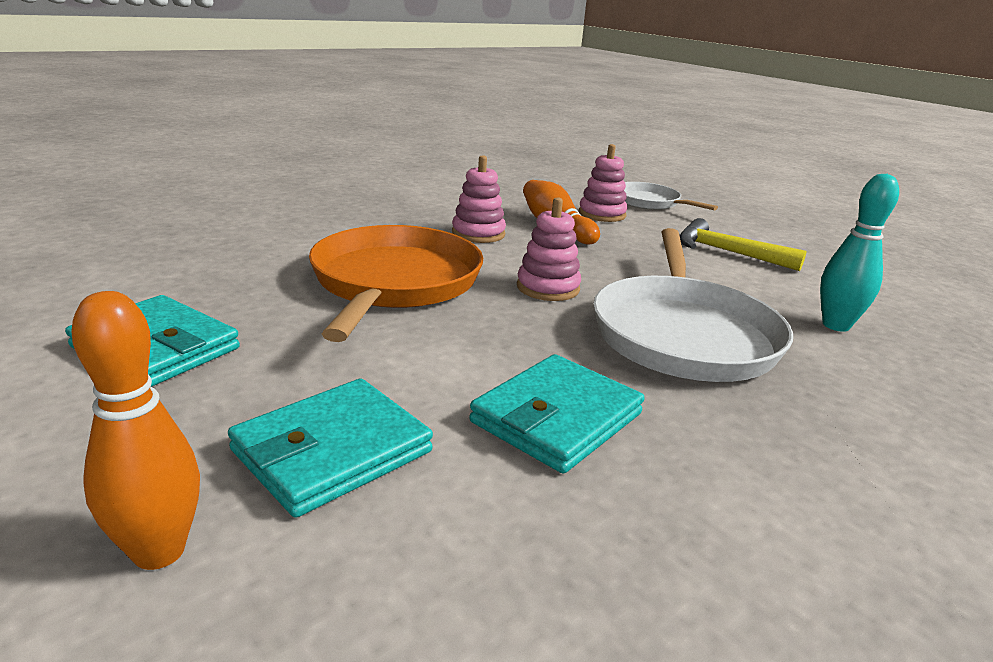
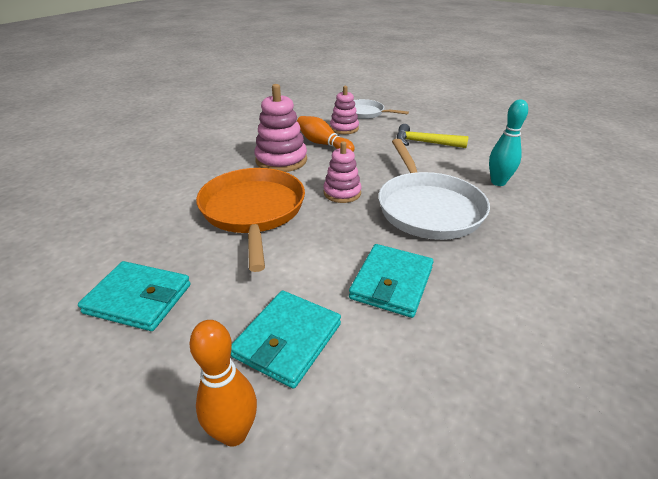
camera: 15 degrees left, 10 degrees up
(478, 234) = (281, 160): pink stacking toy -> pink stacking toy, size x1.55

